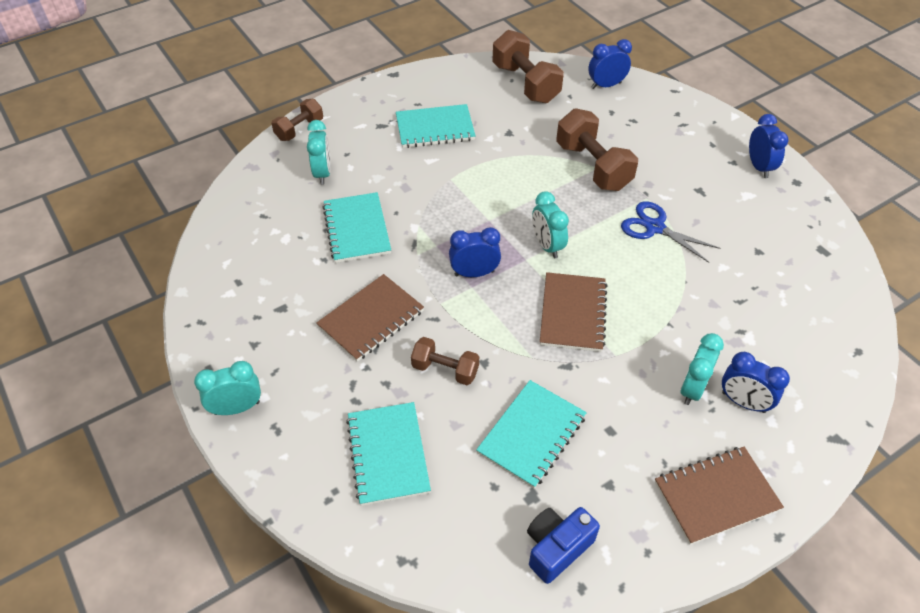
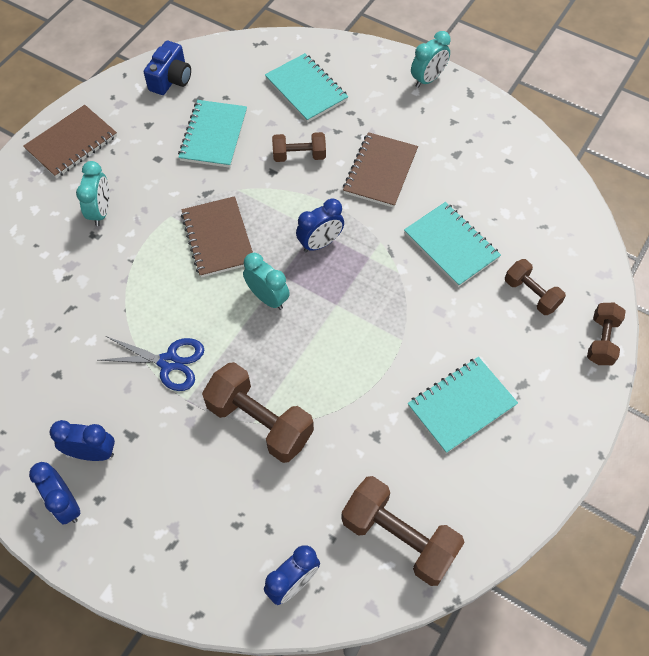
camera: 155 degrees right, 10 degrees up
(322, 173) = (531, 294): turquoise clock -> brown dumbbell
(743, 402) = (58, 215): blue clock -> blue clock (92, 453)

